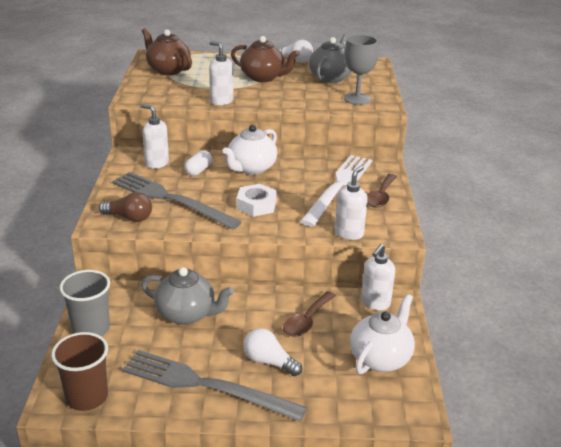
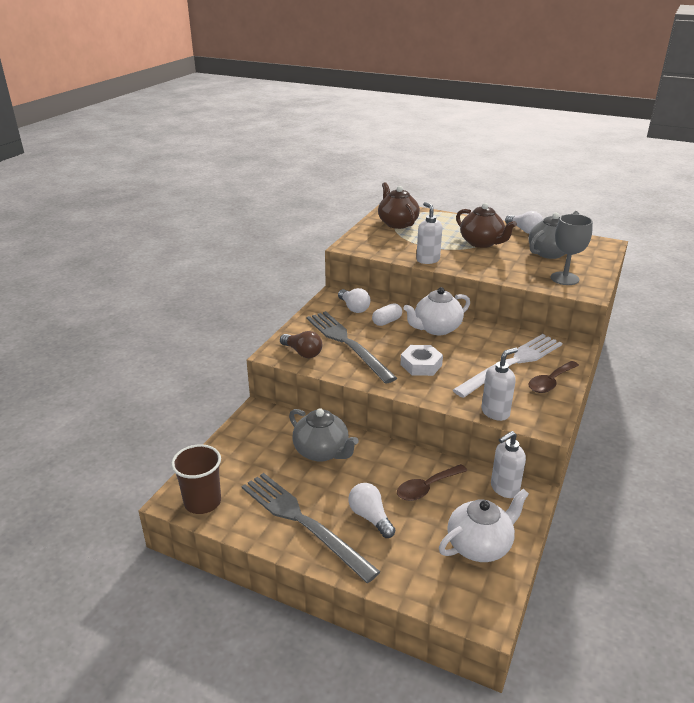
camera: 25 degrees right, 0 degrees up
(91, 329) = (237, 443): grey cup -> none
(156, 163) = (354, 308): white soap dispenser -> white light bulb

